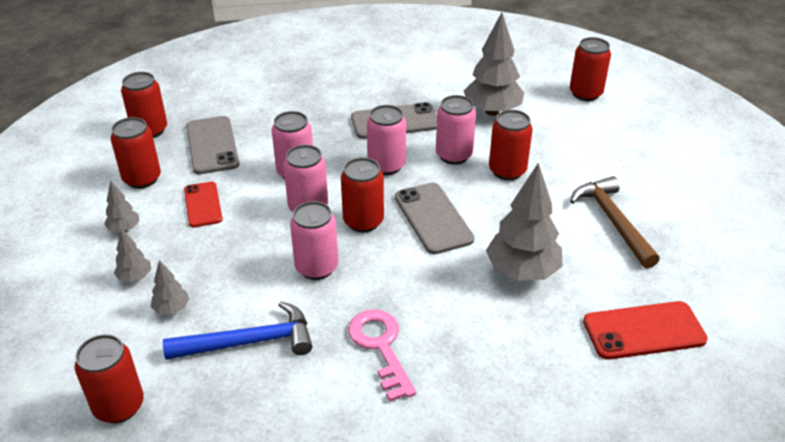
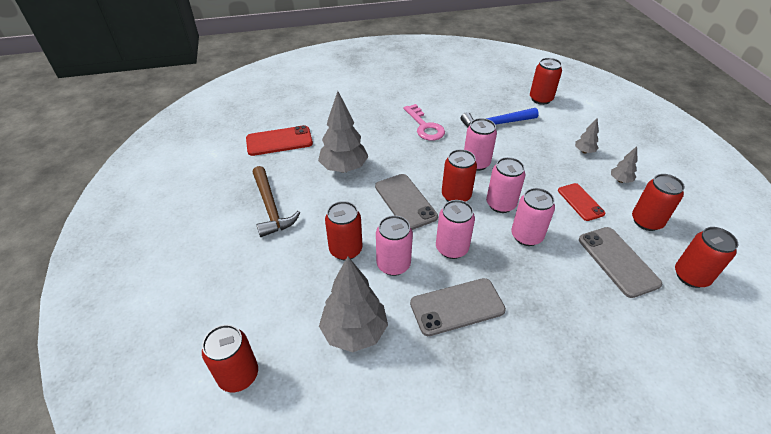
camera: 175 degrees right, 5 degrees up
(171, 309) = (548, 137): grey tree -> none

